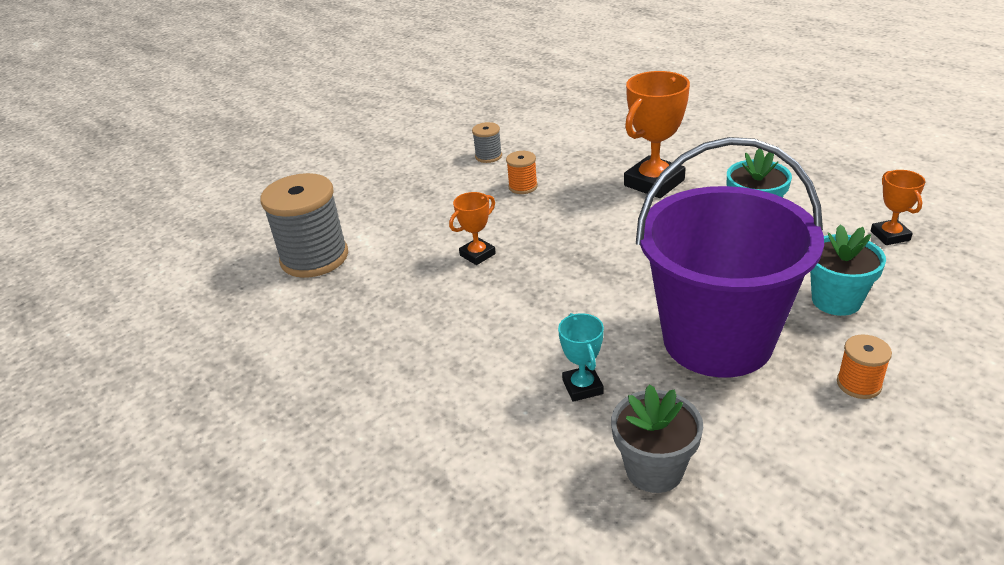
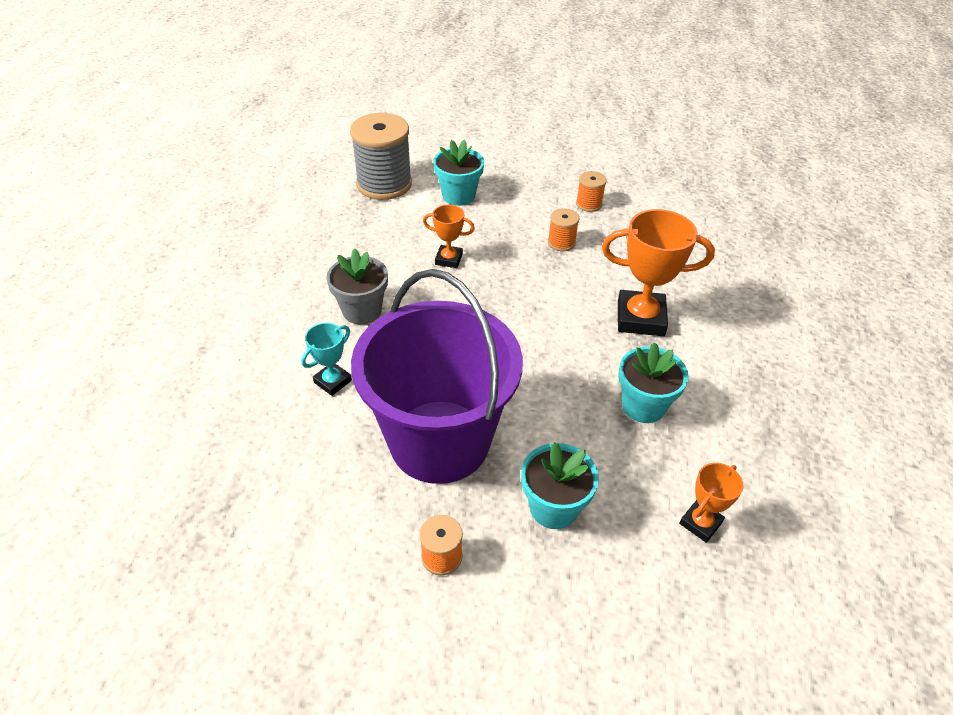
camera: 50 degrees right, 10 degrees up
(391, 218) = (458, 196): none -> turquoise flower pot
(488, 156) = (589, 204): grey spool -> orange spool
(654, 469) = (268, 455): grey flower pot -> grey flower pot (362, 310)

